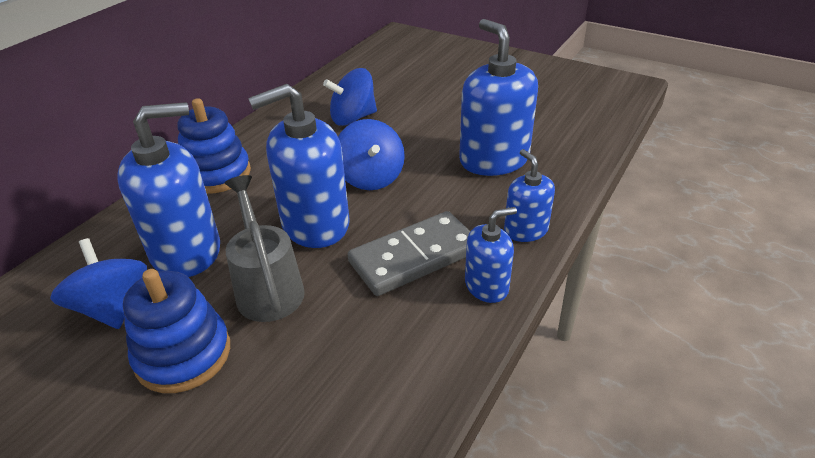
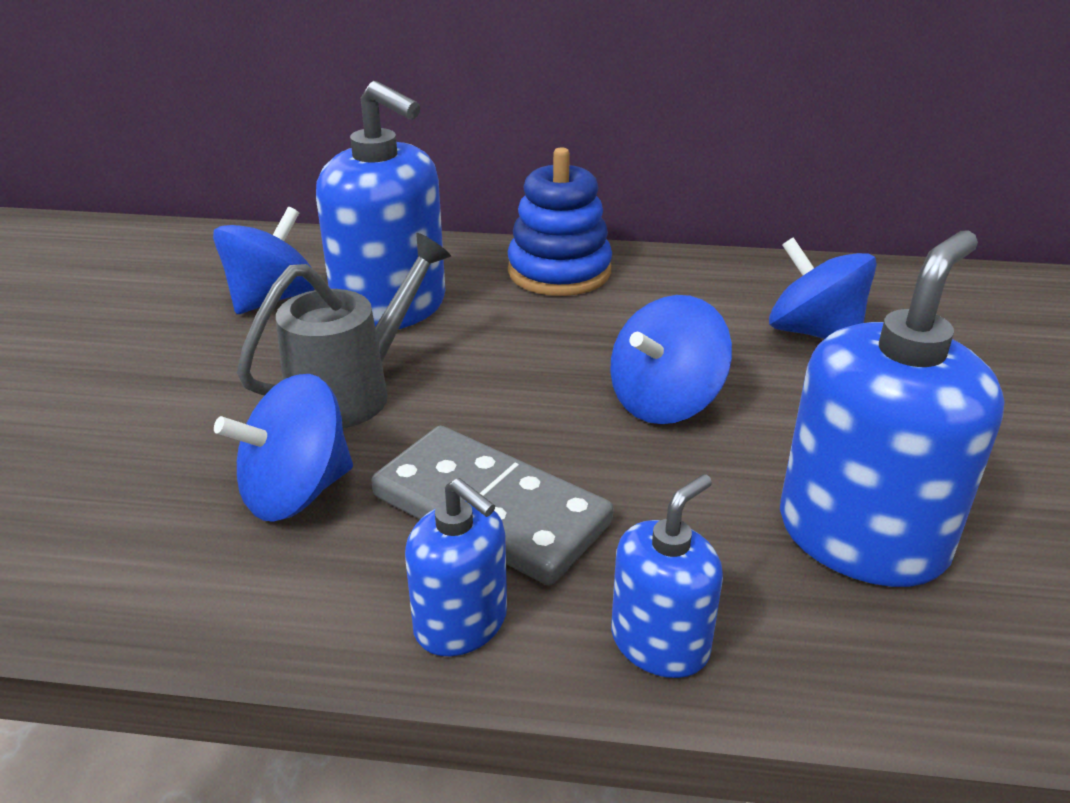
camera: 65 degrees right, 5 degrees down
(183, 354) = (212, 372): blue stacking toy -> none
(315, 224) = (508, 386): blue soap dispenser -> none
(350, 330) = (296, 492): none -> blue spinning top

